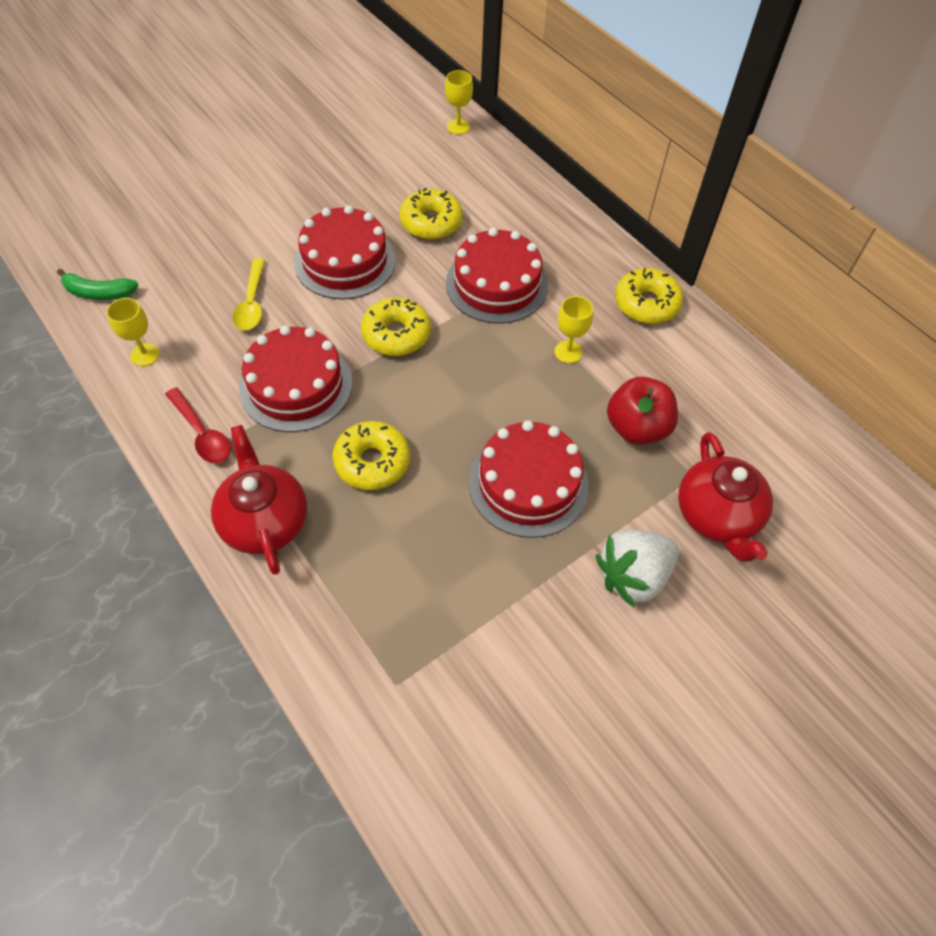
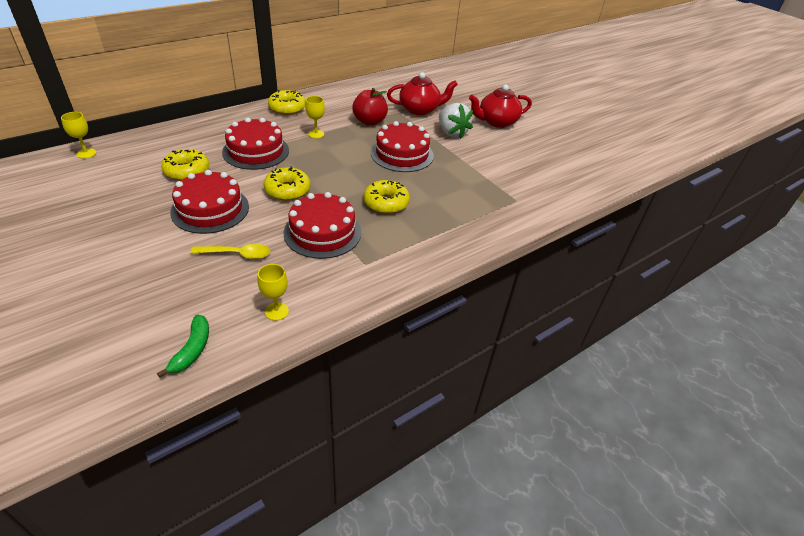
camera: 90 degrees left, 15 degrees down
(202, 433) = (358, 275): red spoon -> none
(264, 521) = (427, 245): red teapot -> red teapot (497, 122)

